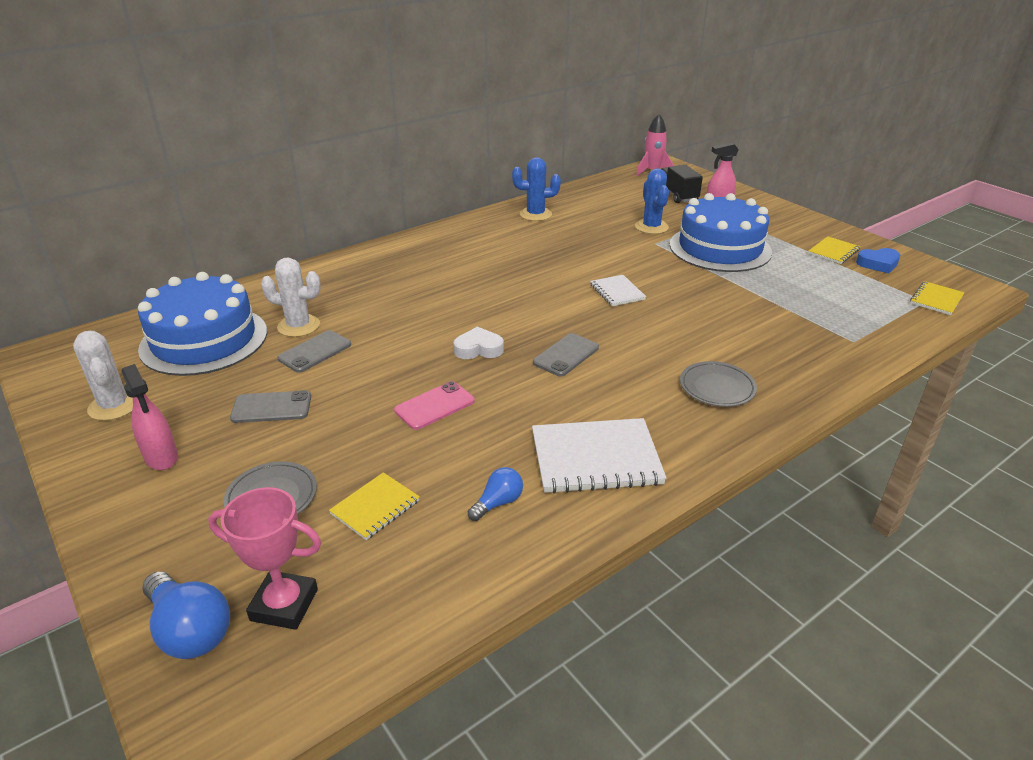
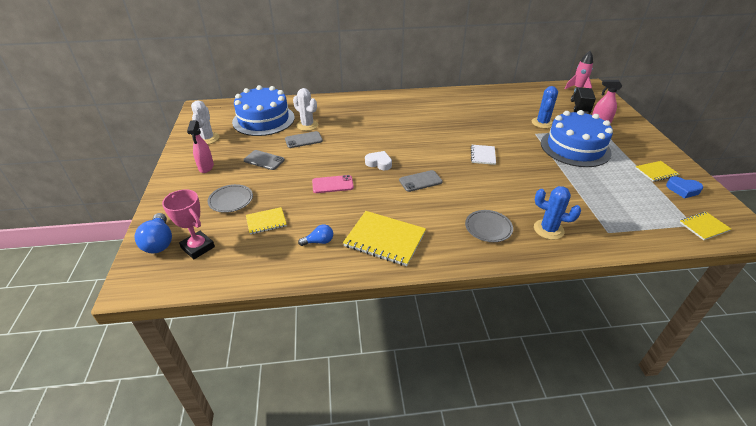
camera: 30 degrees right, 5 degrees up
(535, 214) = (478, 98): blue cactus -> blue cactus (548, 229)
(595, 458) = (385, 239): white notebook -> yellow notebook

